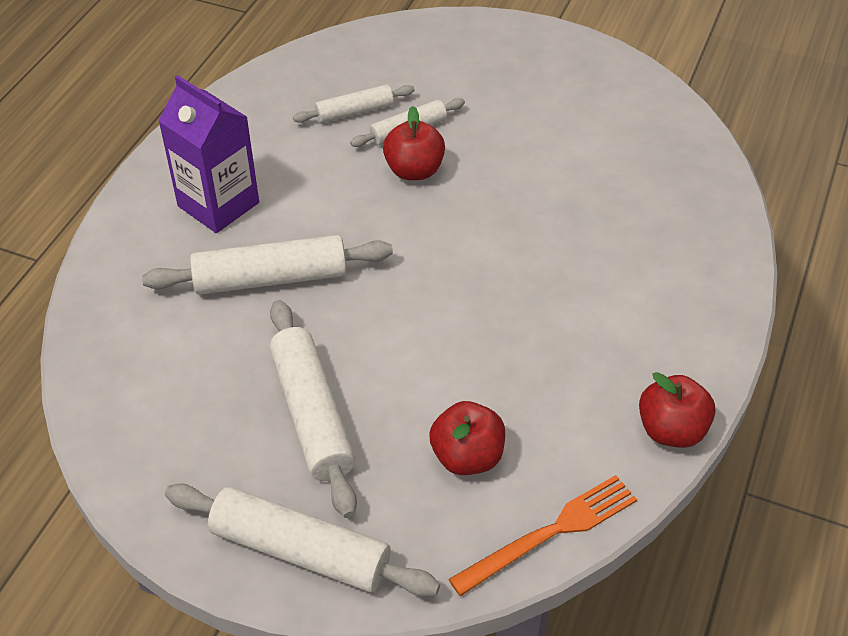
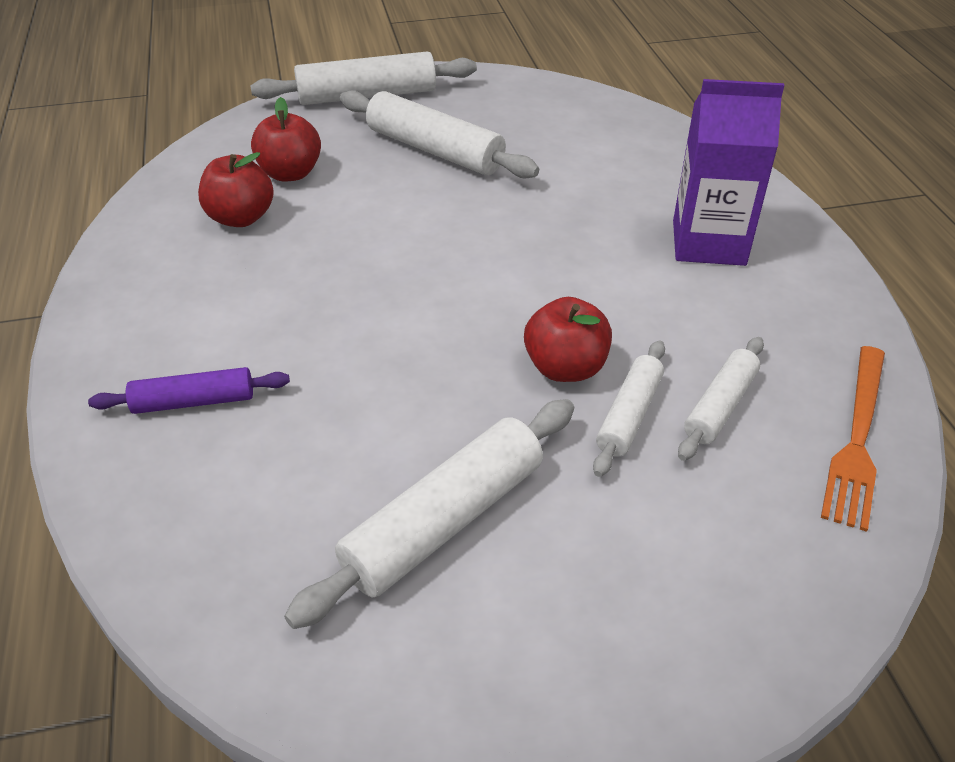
camera: 145 degrees right, 5 degrees down
(271, 278) = (578, 211): white rolling pin -> white rolling pin (444, 521)
(550, 533) = (194, 160): orange fork -> orange fork (857, 439)
(659, 259) = (194, 401): none -> purple rolling pin
(671, 430) = (117, 253): red apple -> red apple (241, 218)

